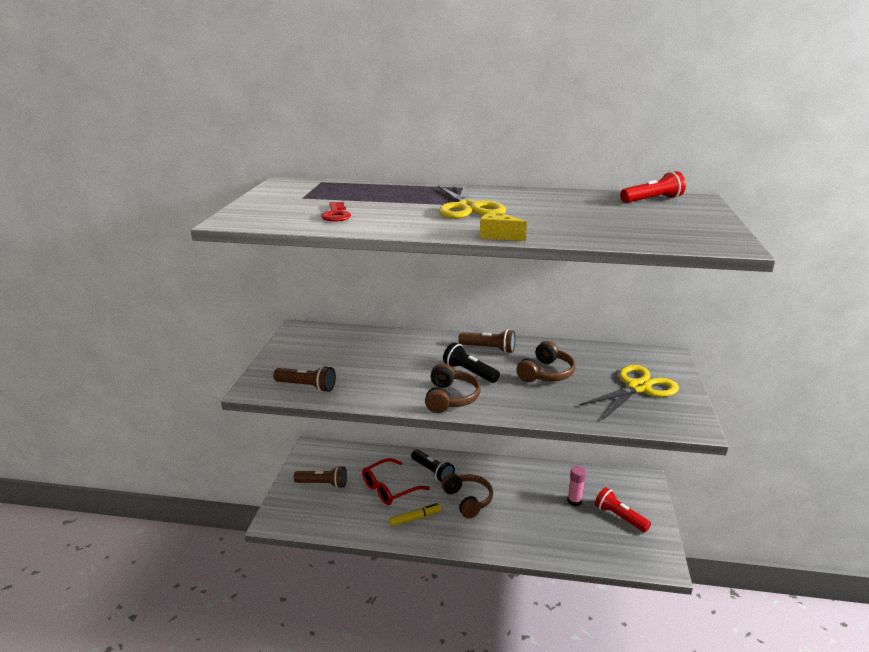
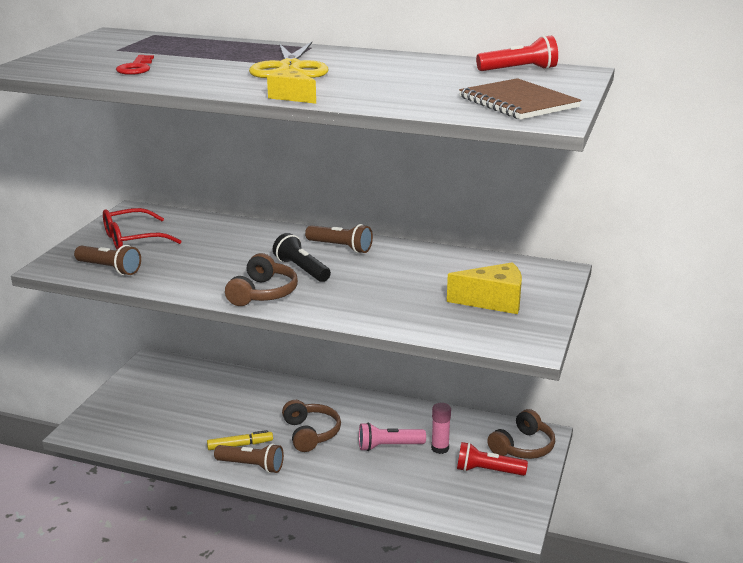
camera: 10 degrees right, 0 degrees up
(323, 484) = (149, 399): brown flashlight -> brown flashlight (251, 466)
(389, 488) = (223, 412): red glasses -> red glasses (132, 239)
(432, 472) = (282, 399): black flashlight -> none
(534, 504) = (388, 446): none -> pink flashlight
(546, 373) = (392, 278): brown headphones -> brown headphones (523, 447)
(619, 517) = (487, 471): red flashlight -> red flashlight turned 45 degrees counterclockwise
(638, 388) = (493, 301): yellow scissors -> yellow cheese
(687, 230) = (518, 102): none -> brown notebook

